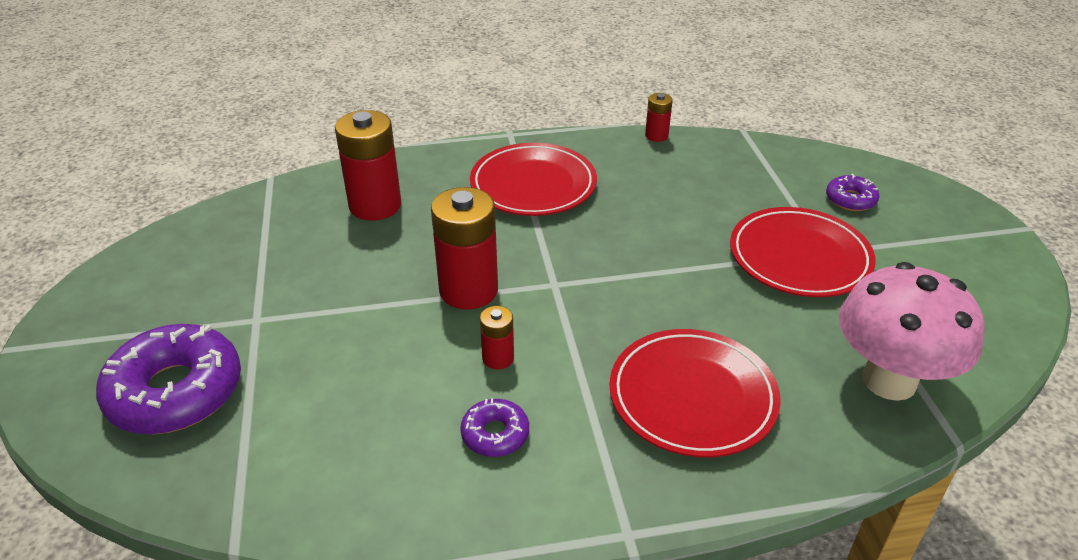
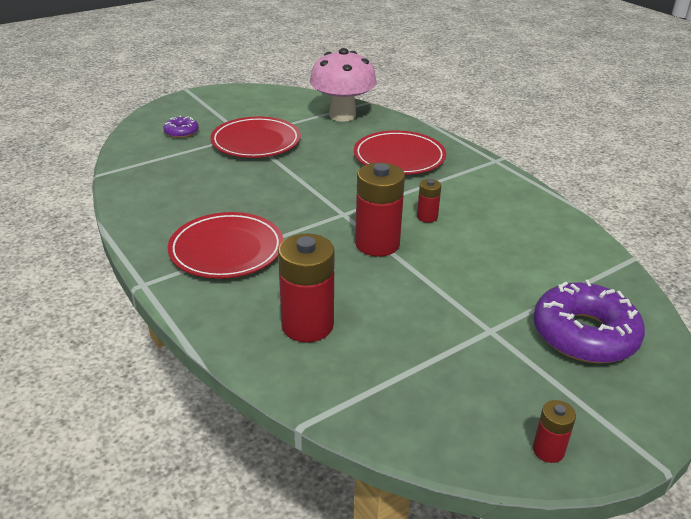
camera: 115 degrees left, 5 degrees down
(495, 434) = (480, 204): purple donut -> none
(656, 135) = (119, 209): red battery -> red battery (548, 450)

